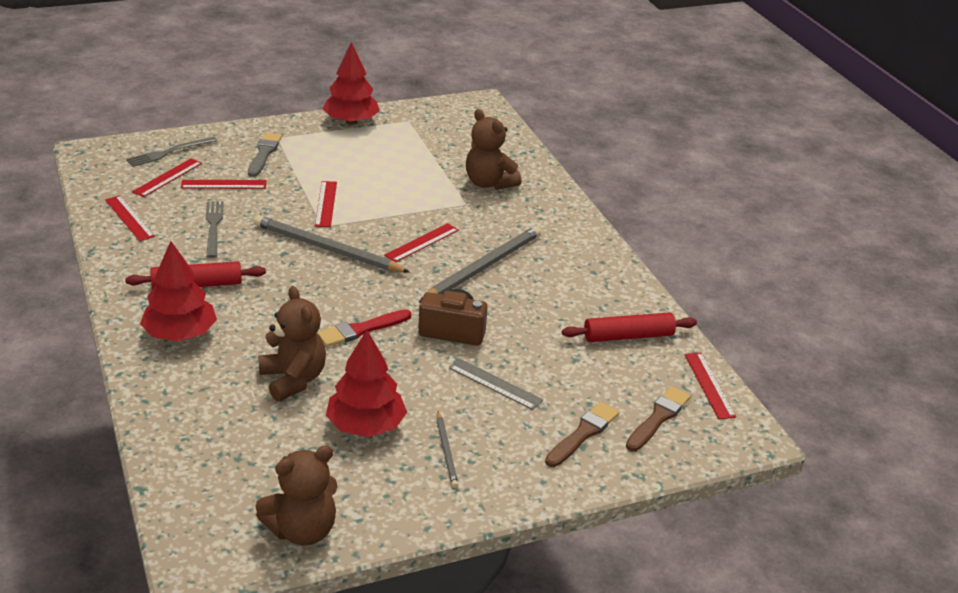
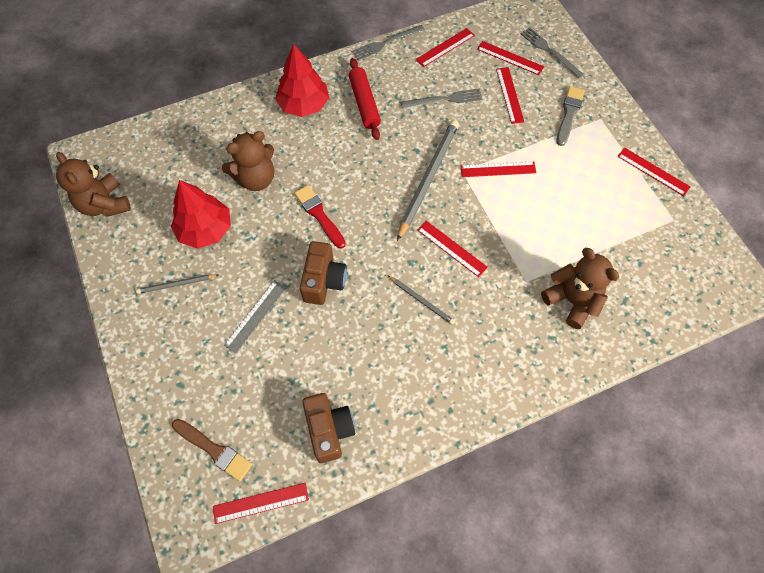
camera: 90 degrees right, 30 degrees up
(99, 261) = (386, 43): none -> grey fork
(264, 153) = (569, 114): grey brush -> grey brush turned 75 degrees counterclockwise
(351, 121) = (653, 171): red tree -> red ruler
(483, 267) = (421, 300): grey pencil -> grey pencil, size x0.50
(489, 183) = (571, 300): brown teddy bear -> brown teddy bear turned 90 degrees clockwise
(583, 433) = (195, 385): brown brush -> none
(628, 336) = (329, 430): red rolling pin -> brown camera

